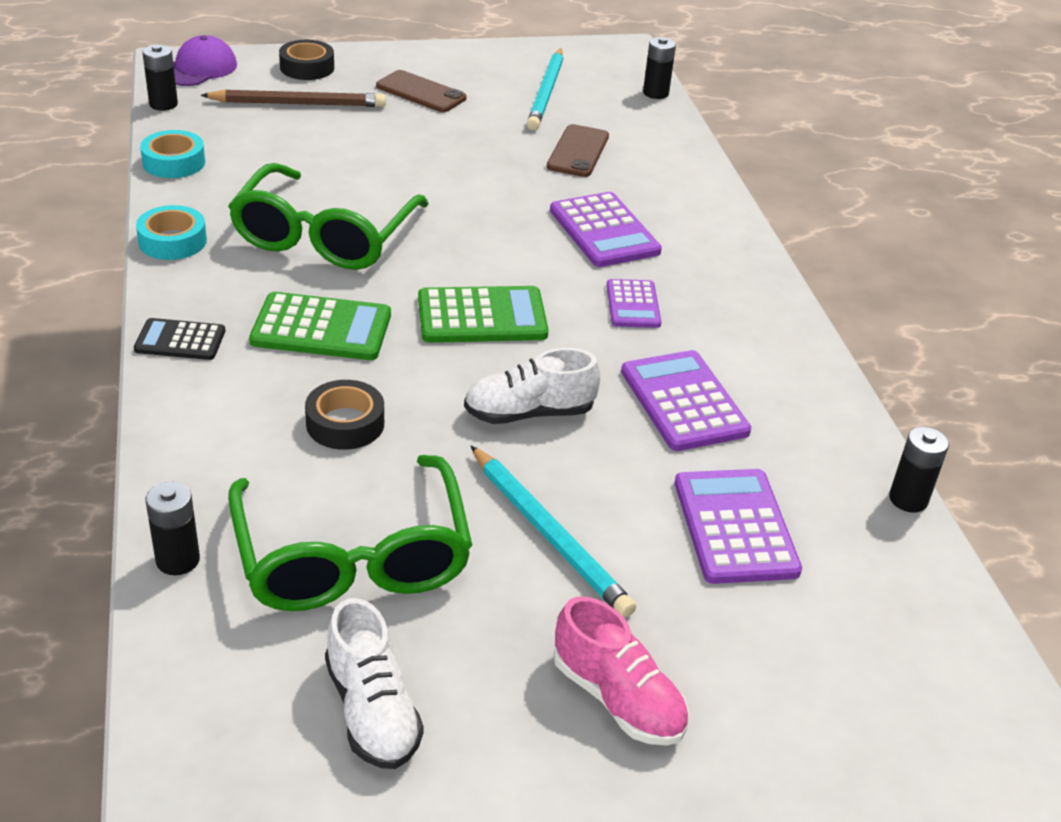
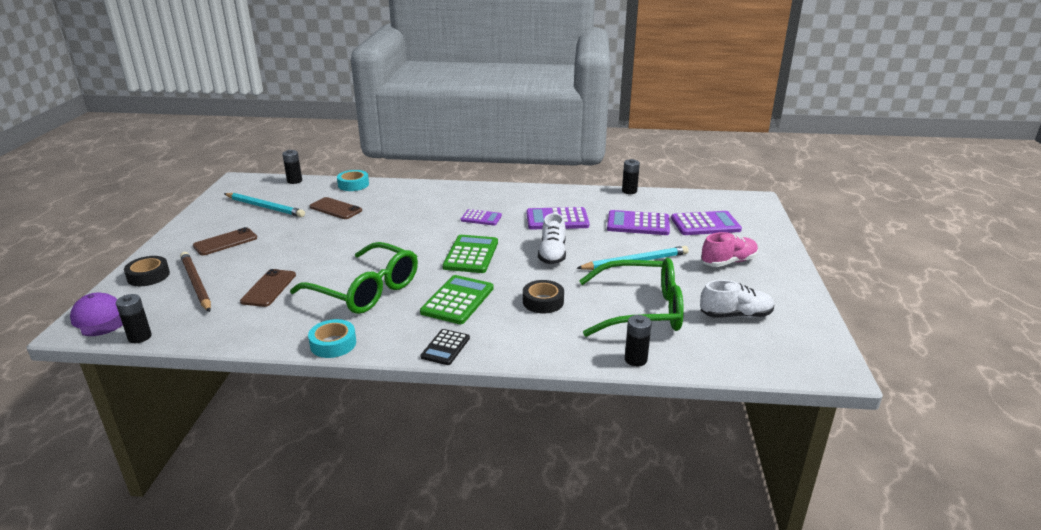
camera: 70 degrees left, 10 degrees down
(174, 162) = (231, 337): turquoise tape -> turquoise tape (353, 185)
(298, 104) = (196, 284): brown pencil -> brown pencil turned 45 degrees counterclockwise
(304, 157) = (269, 288): none -> brown phone
(604, 231) = (415, 214): purple calculator -> purple calculator (705, 224)

